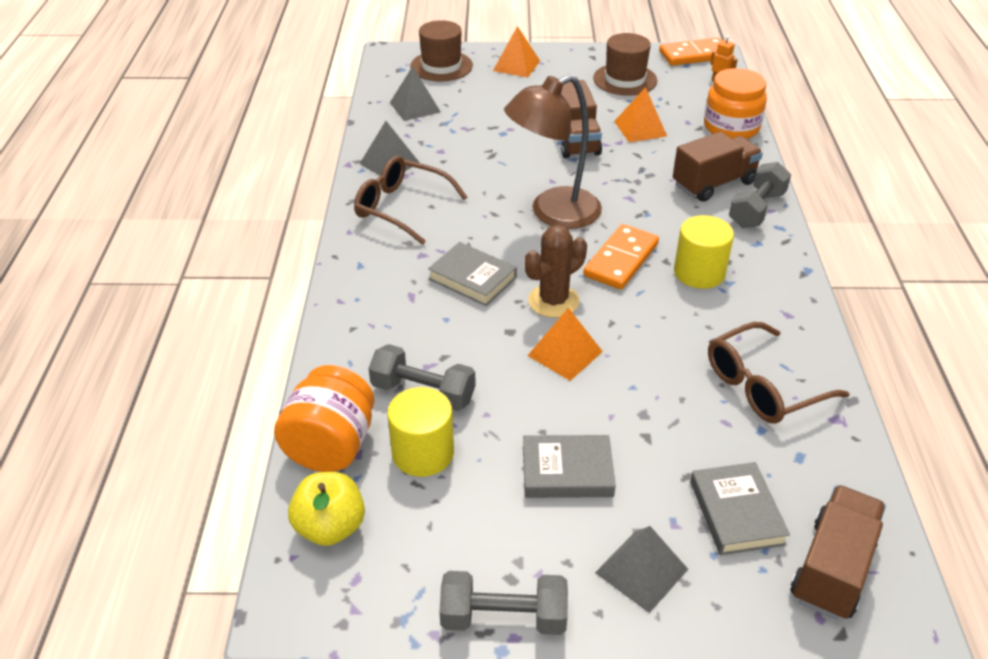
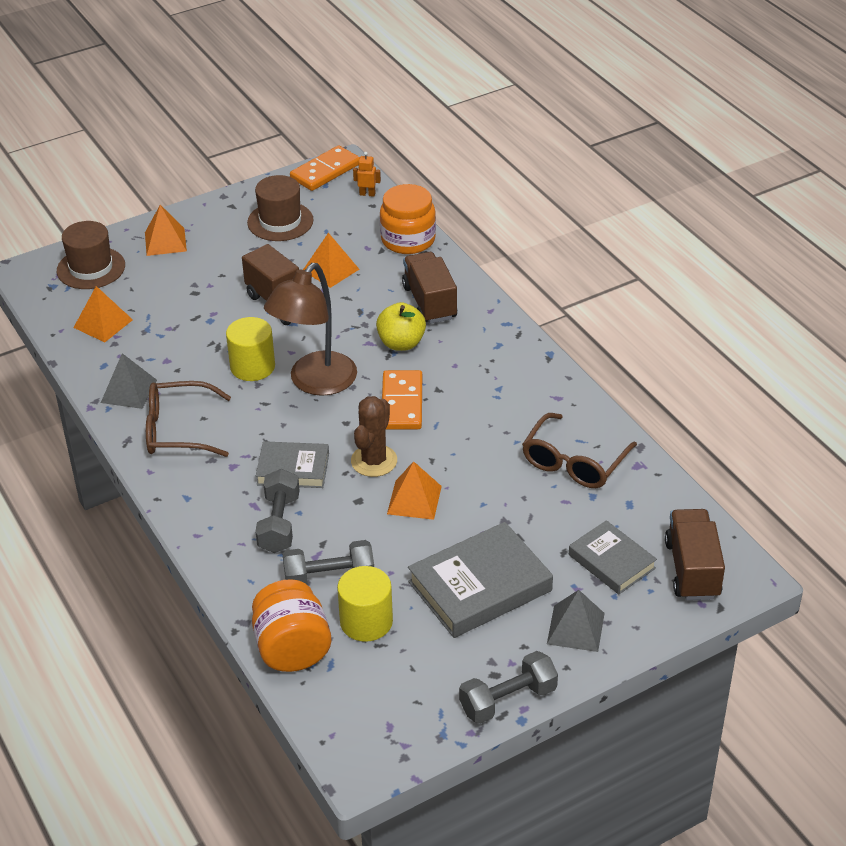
camera: 30 degrees left, 0 degrees up
(330, 527) = (342, 703): yellow apple -> yellow apple (401, 343)
(415, 107) = (103, 323): grey pyramid -> orange pyramid
(567, 471) = (480, 586): grey book -> grey book, size x1.62
(699, 272) = (470, 389): yellow cylinder -> yellow cylinder (252, 367)
(714, 184) = (429, 302): brown truck -> brown truck turned 45 degrees counterclockwise
(756, 209) = (479, 314): grey dumbbell -> grey dumbbell (279, 523)

